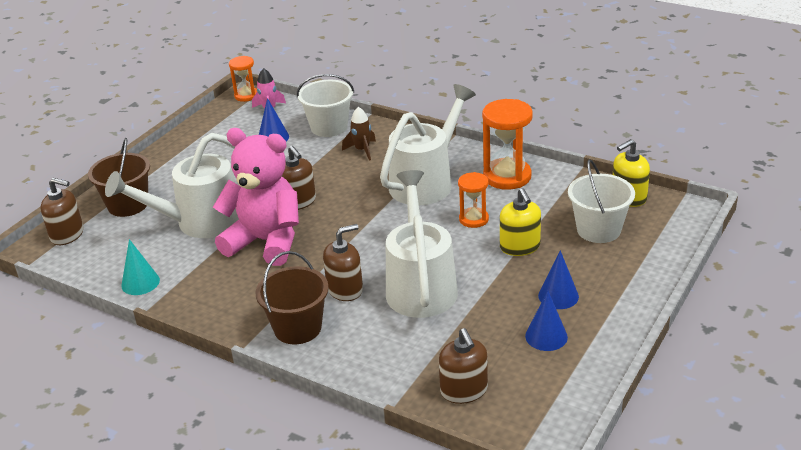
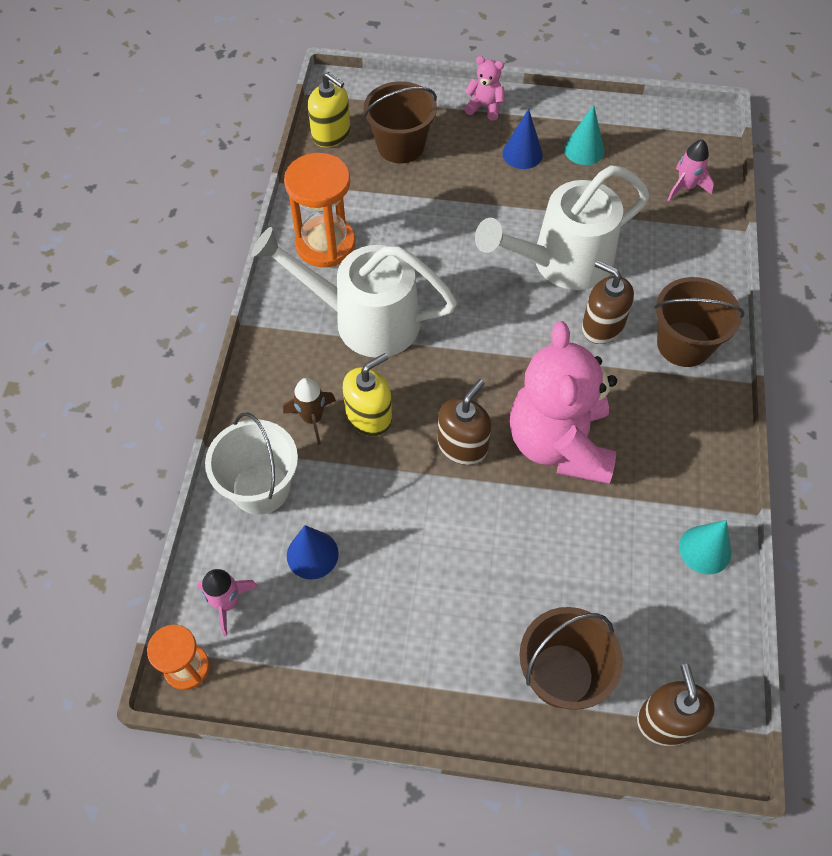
camera: 115 degrees left, 25 degrees up
(199, 222) = (557, 546): white watering can -> none
(464, 390) = (685, 187): brown soap dispenser -> pink rocket
(473, 219) = (424, 251): orange hourglass -> none
(520, 247) = (457, 200): yellow soap dispenser -> yellow soap dispenser (369, 416)
(546, 336) = (584, 150): blue cone -> turquoise cone
(598, 230) = (400, 146): white bucket -> brown bucket
(631, 288) = (485, 107): none -> pink teddy bear

